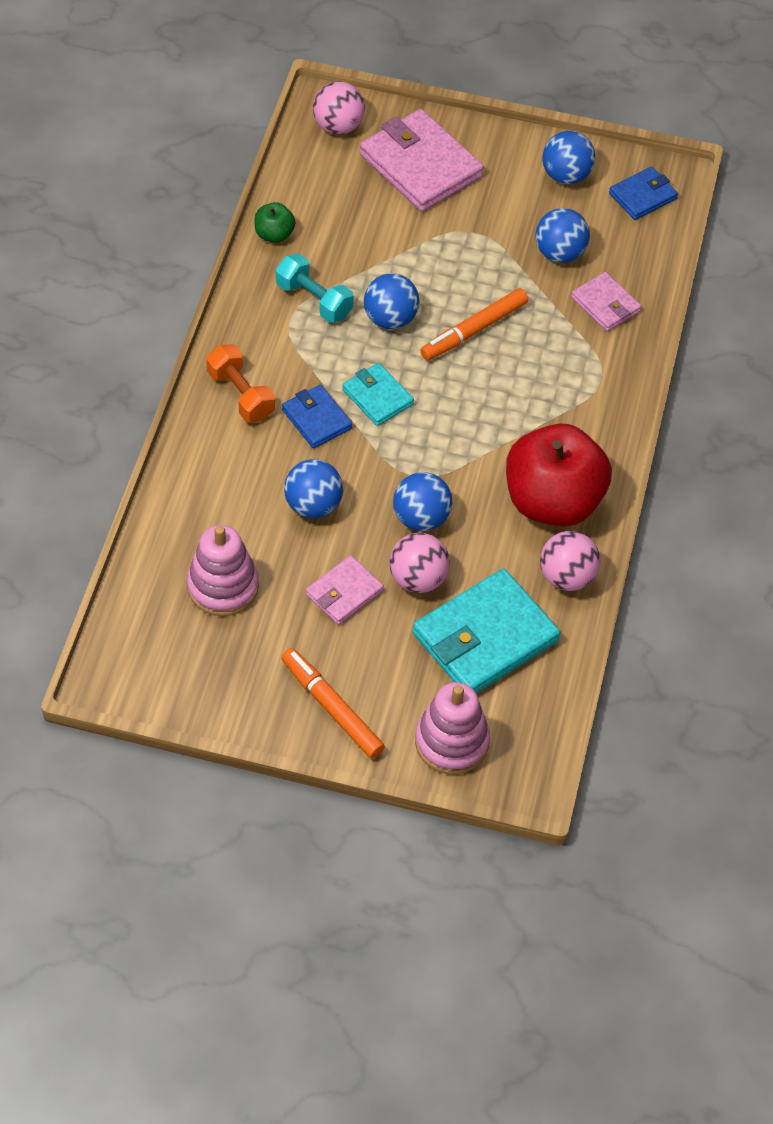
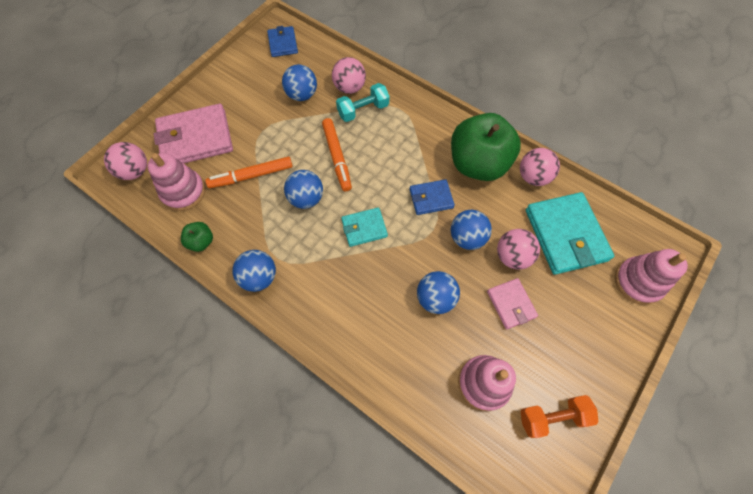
camera: 65 degrees left, 10 degrees up
(241, 395) = (326, 312): orange dumbbell -> orange dumbbell (552, 416)
(314, 300) = (269, 237): turquoise dumbbell -> turquoise dumbbell (363, 110)
(316, 419) = (366, 271): blue wallet -> blue wallet (431, 198)
(331, 708) = (599, 345): orange marker -> orange marker (251, 176)
(334, 187) = (183, 192): none -> pink stacking toy
(552, 501) = (478, 164): red apple -> green apple
(566, 175) = (248, 71): blue ball -> blue ball (259, 277)
(605, 304) = (349, 88): pink wallet -> pink ball

